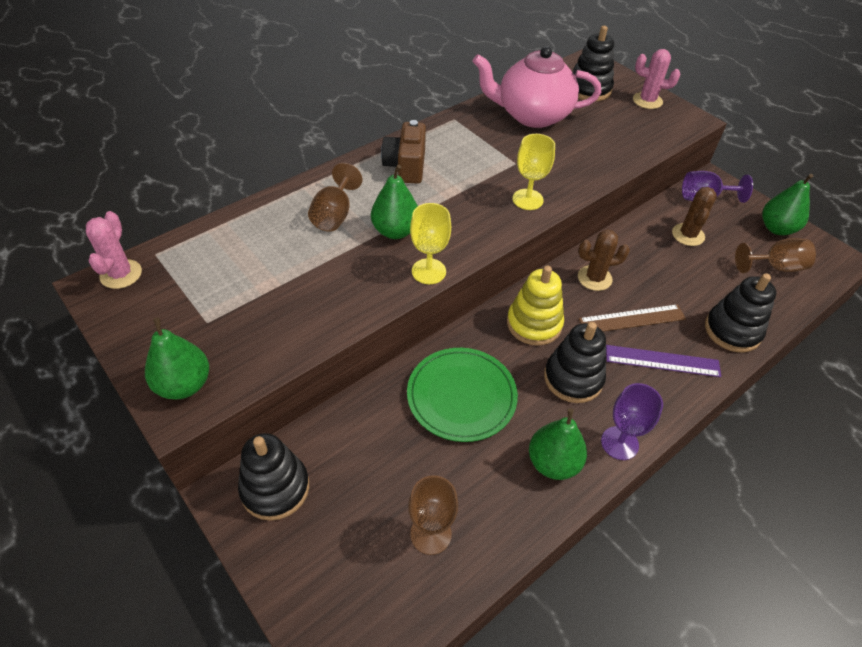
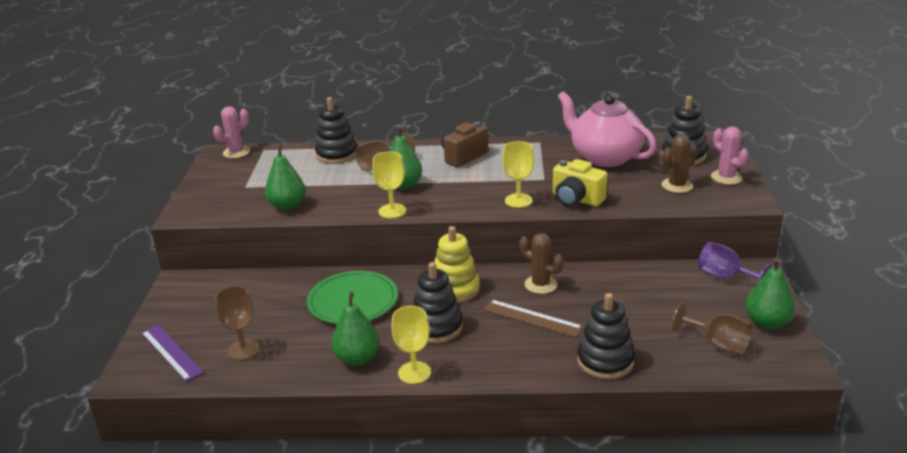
camera: 45 degrees right, 20 degrees down
(184, 385) = (199, 207): green pear -> green pear (287, 206)
(275, 488) = (201, 290): black stacking toy -> black stacking toy (336, 154)
(572, 175) = (576, 199): none -> yellow camera
(619, 443) = (414, 372): purple goblet -> yellow goblet
(662, 361) = (516, 350): purple ruler -> purple ruler (171, 352)
(688, 235) = (667, 292): brown cactus -> brown cactus (677, 185)

